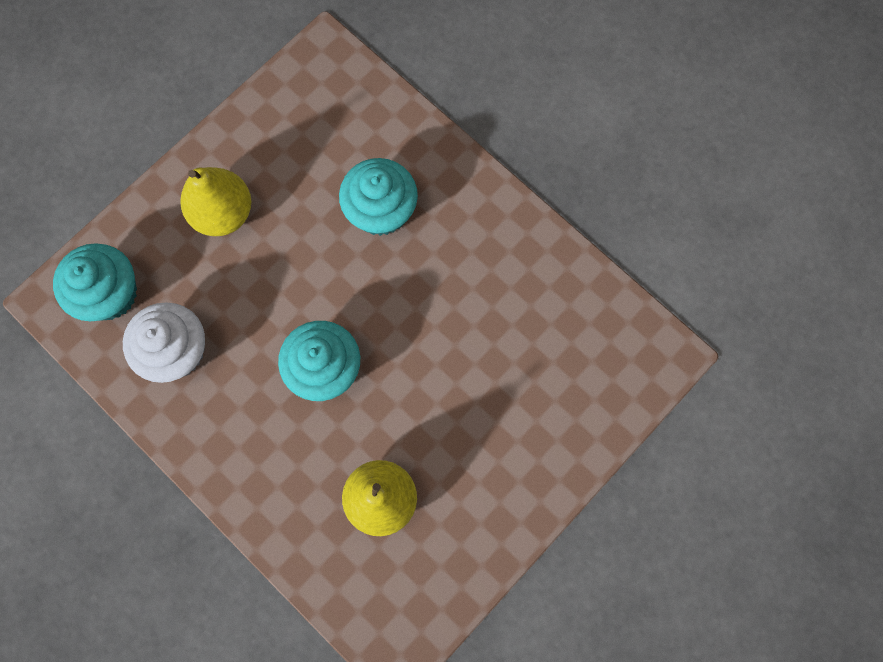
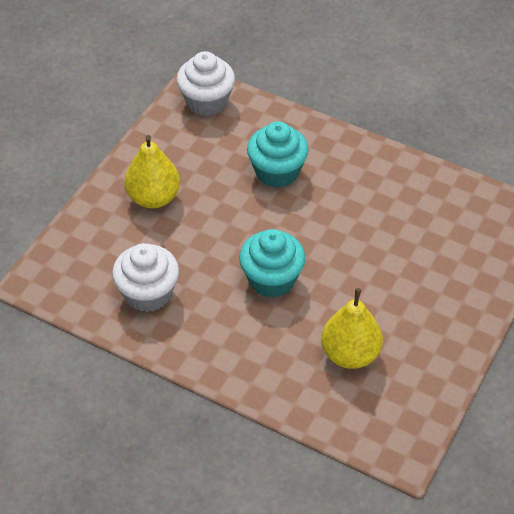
camera: 15 degrees left, 25 degrees down
(110, 294) = (80, 268): turquoise cupcake -> none
(329, 80) = (206, 101): none -> white cupcake

